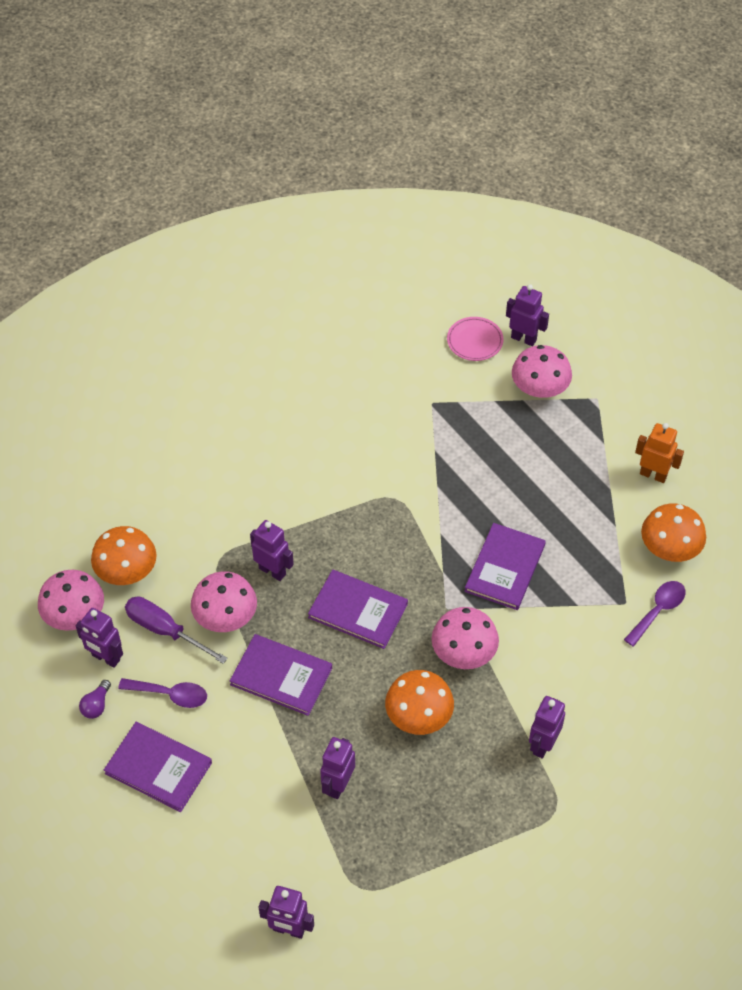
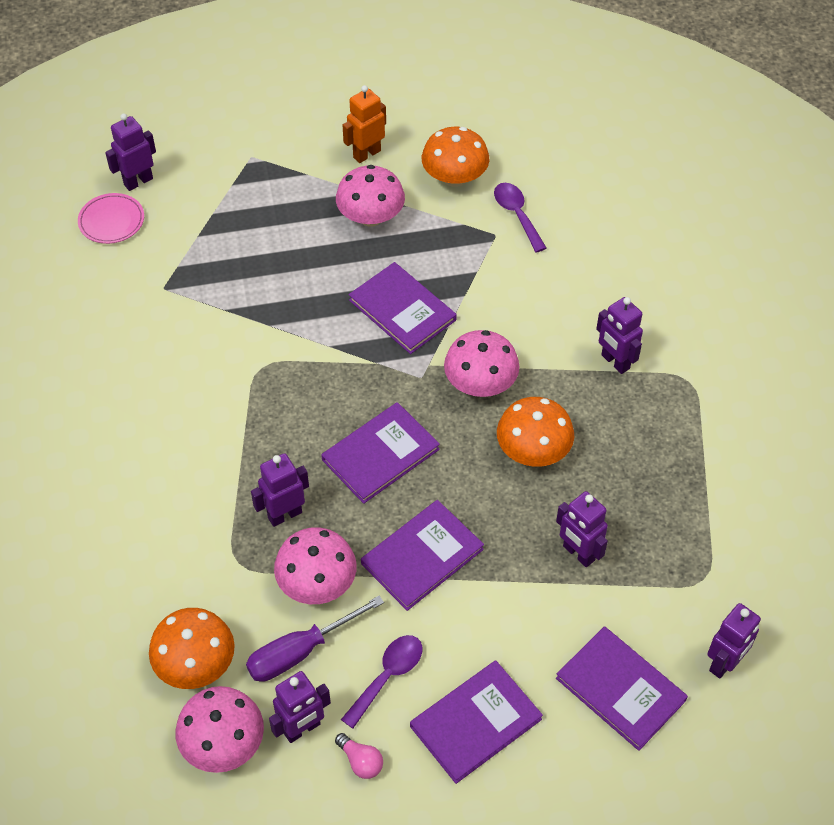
camera: 65 degrees left, 0 degrees up
(96, 705) = (361, 761): purple light bulb -> pink light bulb
(230, 859) = (620, 689): none -> purple book
(539, 388) = (208, 195): pink mushroom -> pink mushroom (371, 217)

